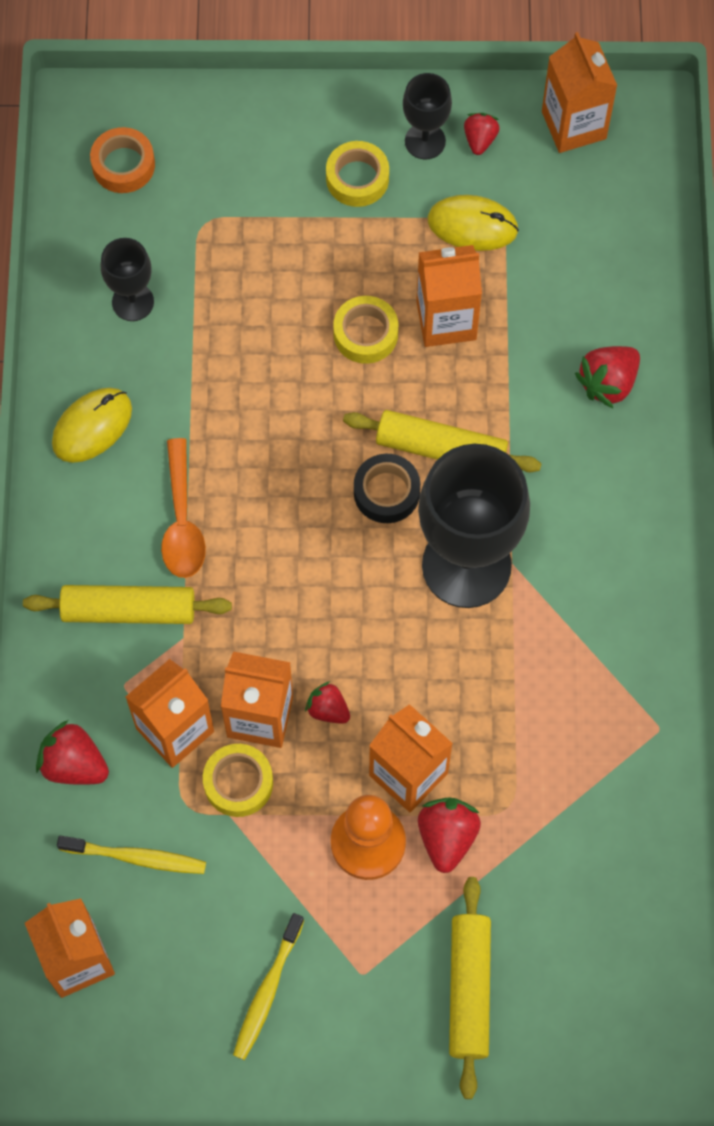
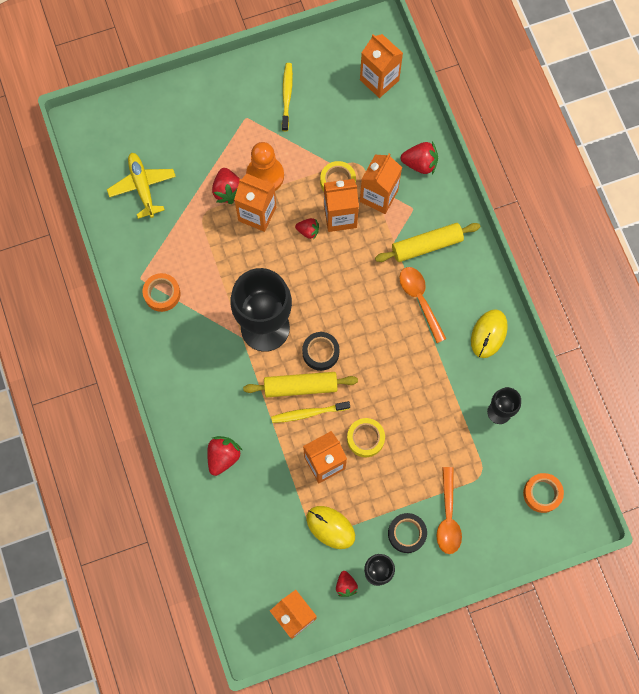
camera: 160 degrees right, 5 degrees up
(136, 857) = (371, 132): yellow toothbrush -> yellow toothbrush (308, 413)
(283, 180) = (448, 517): none -> orange spoon
(357, 178) = (407, 533): yellow tape -> black tape
(469, 989) = (194, 127): yellow rolling pin -> none
(472, 225) = (330, 527): yellow mouse -> yellow mouse turned 45 degrees clockwise
(604, 902) = (142, 187): none -> yellow plane
(628, 686) = (162, 294): none -> orange tape

